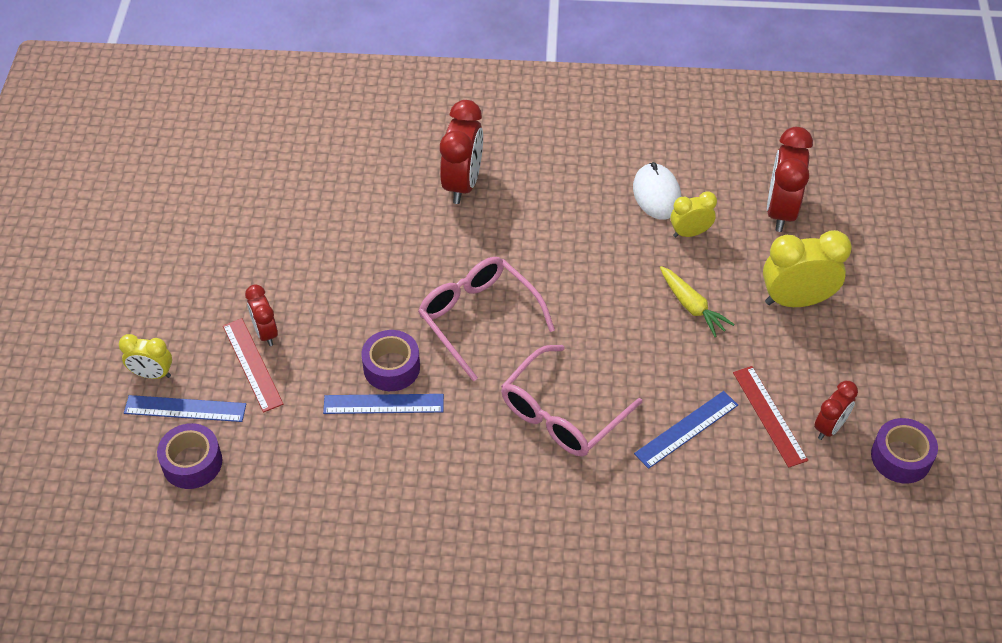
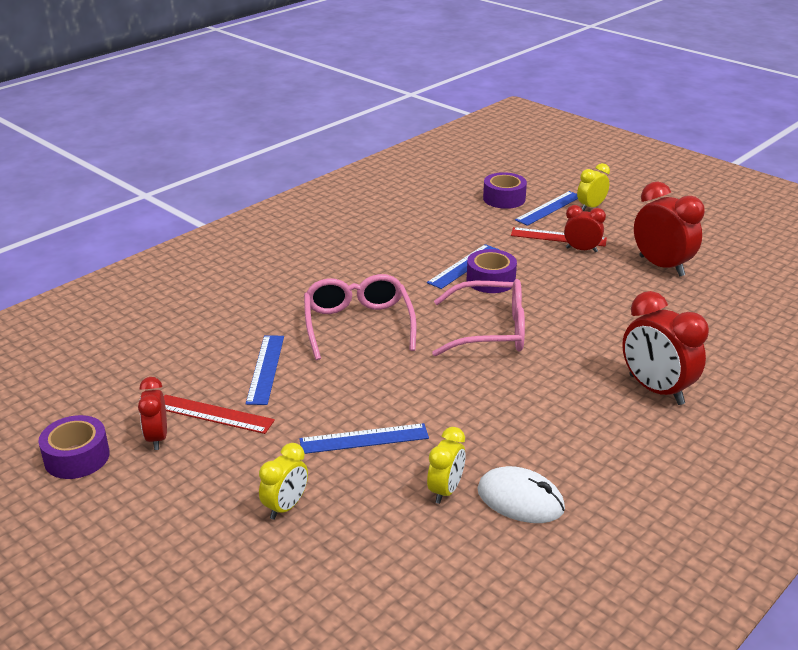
camera: 130 degrees right, 20 degrees down
(692, 306) = (364, 439): yellow carrot -> blue ruler
(781, 211) = (397, 577): red clock -> red clock (661, 266)
(796, 300) = (285, 507): yellow clock -> yellow clock, size x0.58

